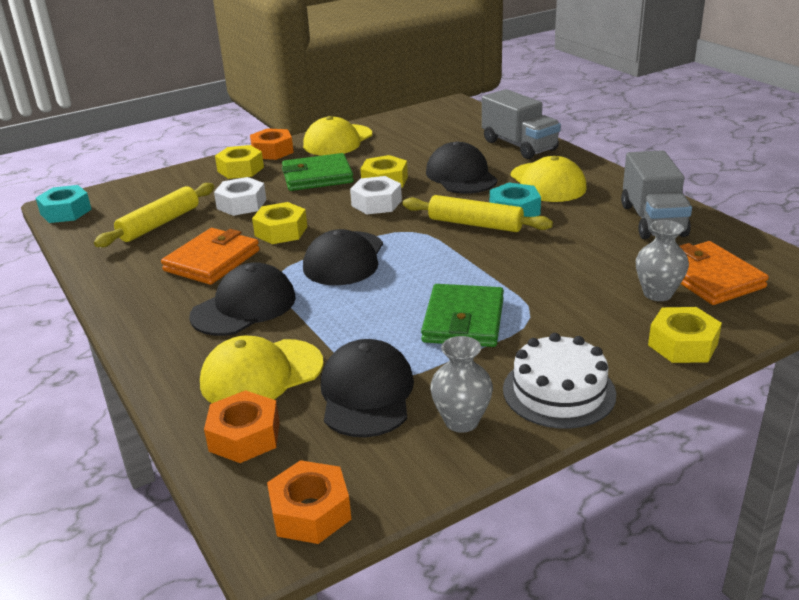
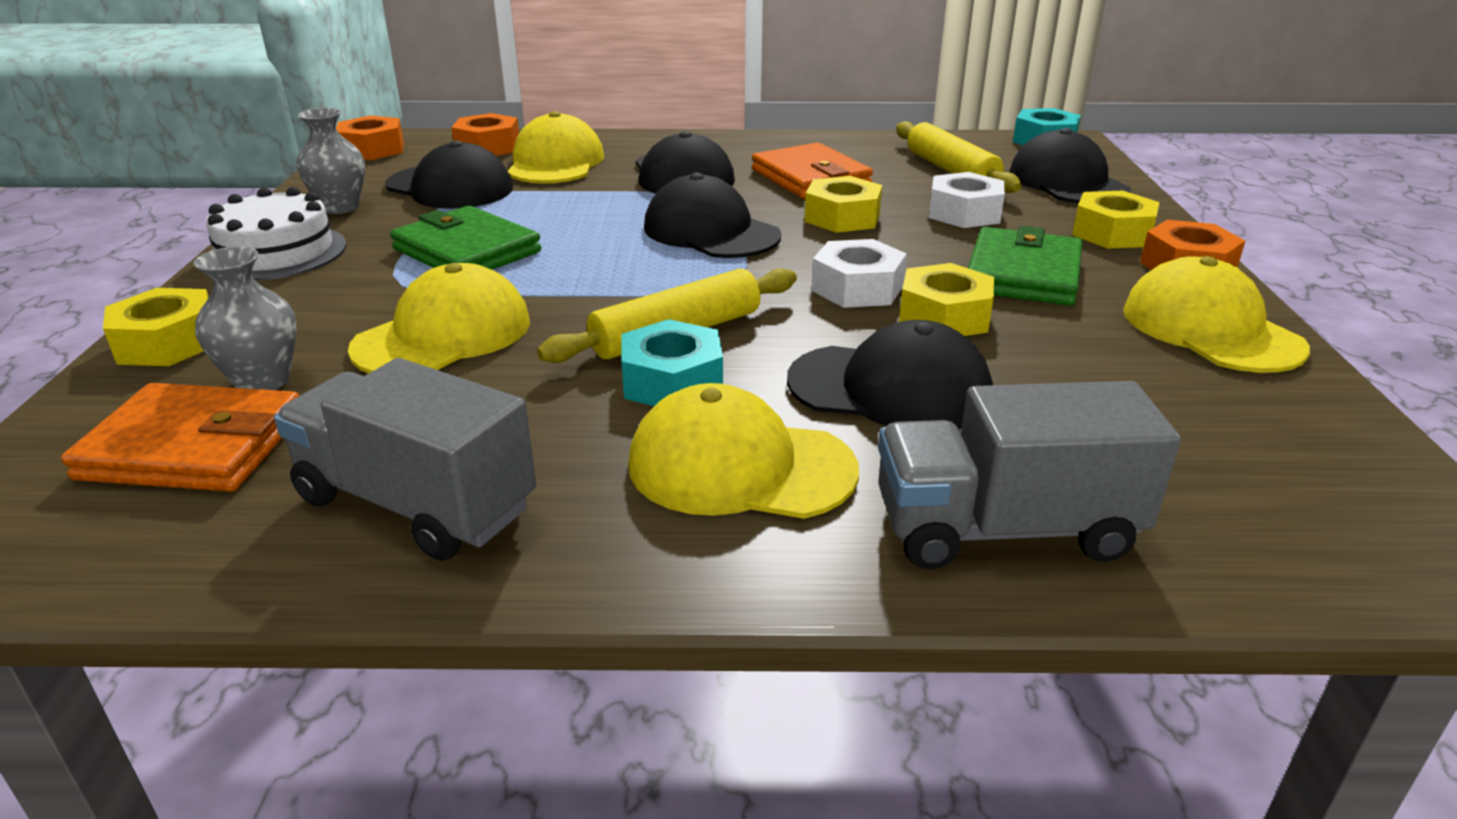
camera: 120 degrees right, 0 degrees up
(159, 191) = (1067, 182): none -> black cap
(556, 274) = (443, 335): none -> yellow cap

